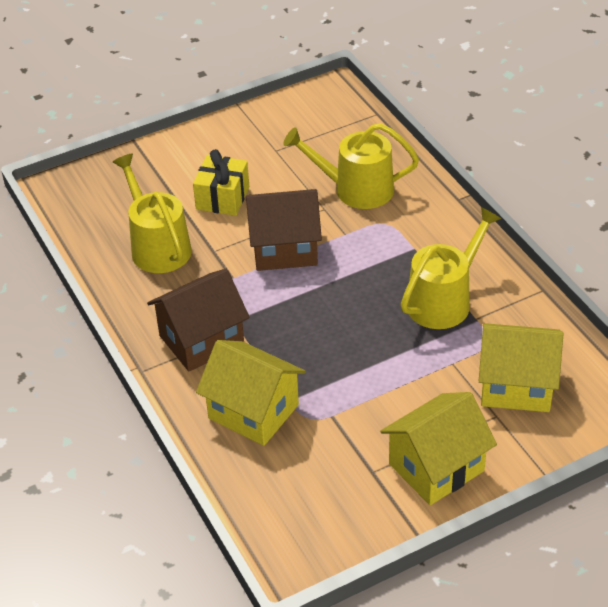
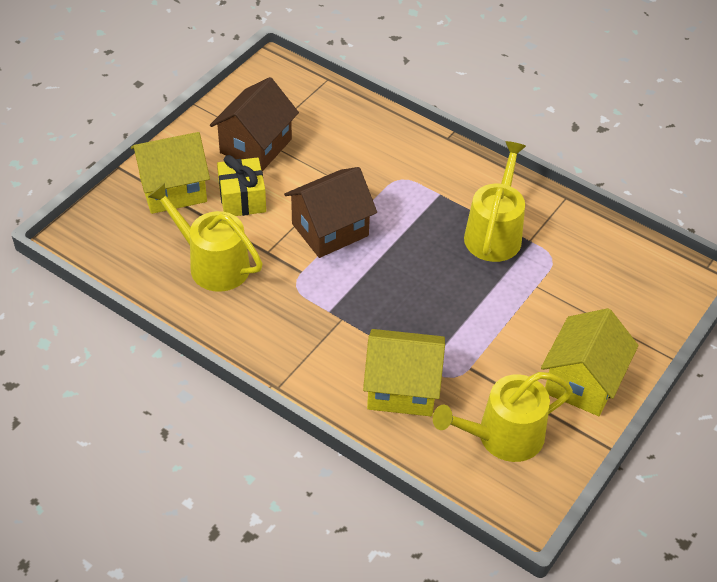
camera: 30 degrees left, 5 degrees up
(201, 340) = (313, 339): brown house -> brown house (255, 146)
(356, 189) = (356, 155): yellow watering can -> yellow watering can (503, 436)
(516, 386) = (598, 288): yellow house -> yellow house (173, 190)

